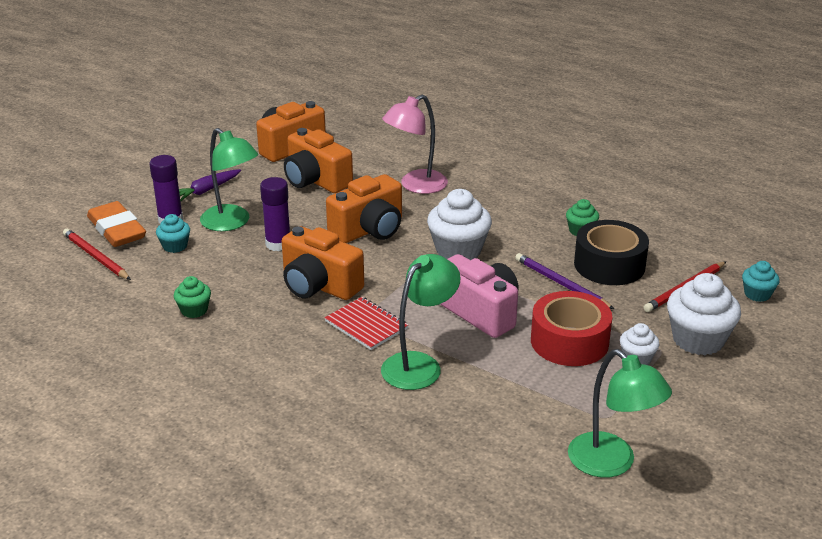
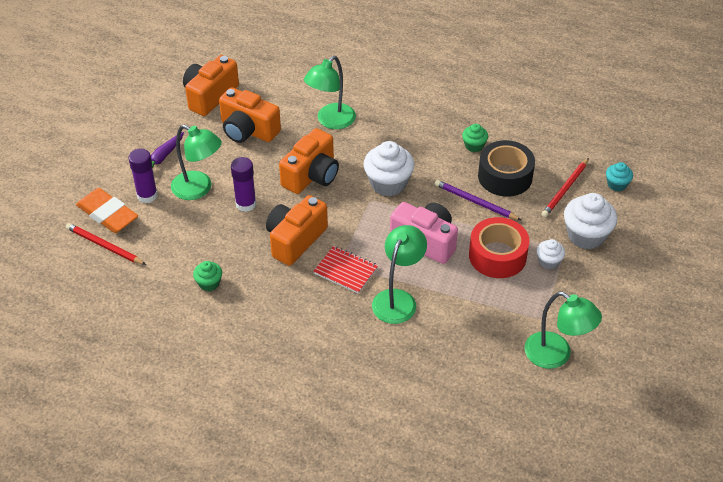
camera: 15 degrees left, 15 degrees up
(175, 246) = (164, 222): turquoise cupcake -> none
(319, 285) = (295, 240): orange camera -> orange camera turned 105 degrees clockwise
(415, 186) = (331, 121): pink lamp -> green lamp

